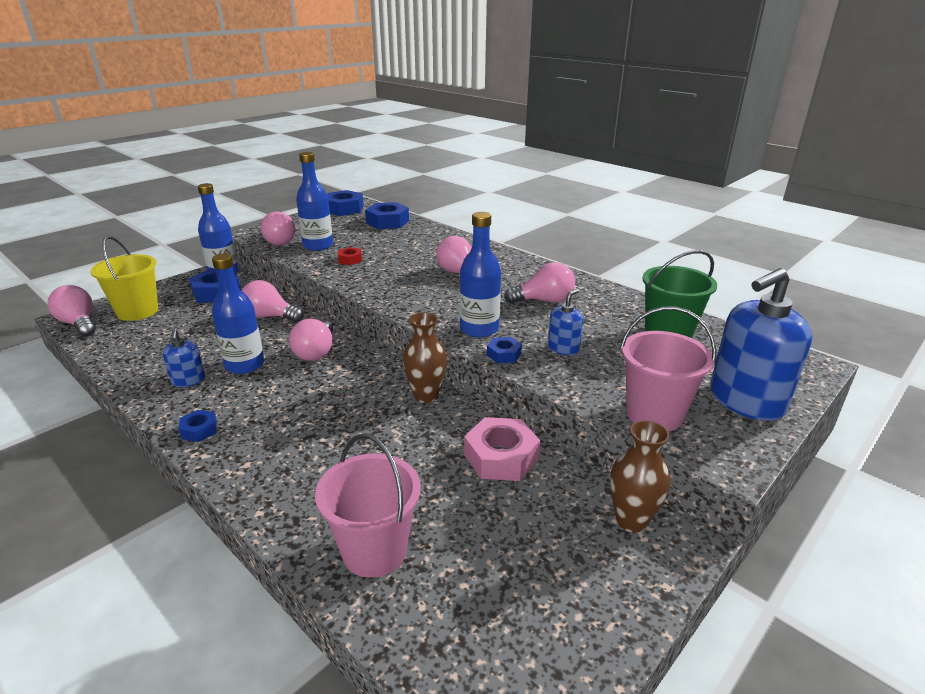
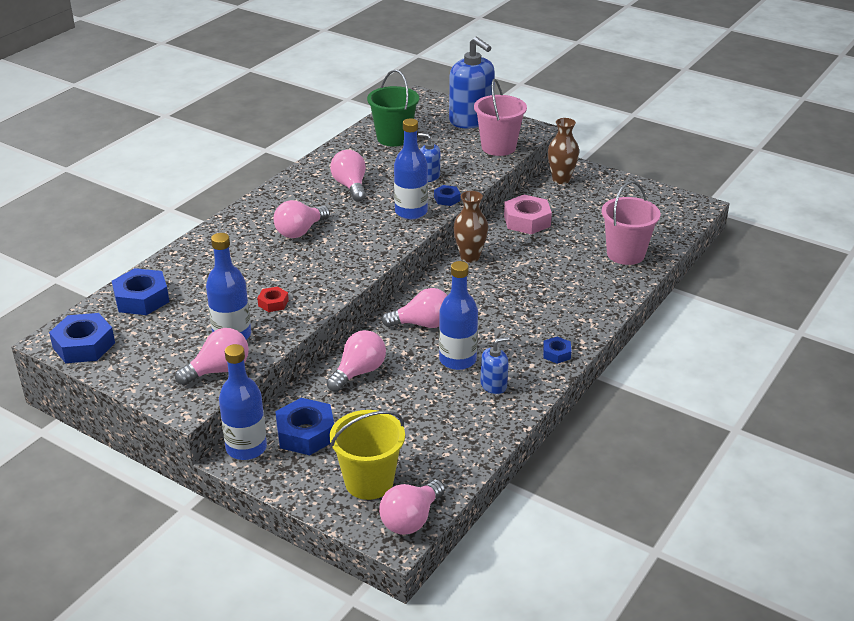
camera: 100 degrees left, 5 degrees up
(270, 316) = (359, 372): pink light bulb -> pink light bulb turned 150 degrees counterclockwise

